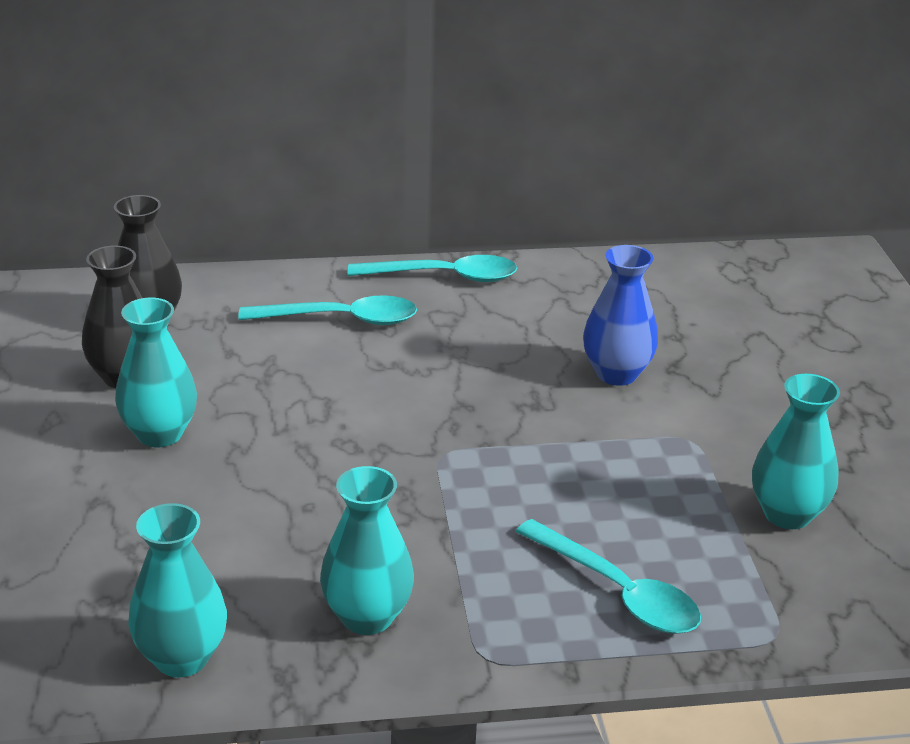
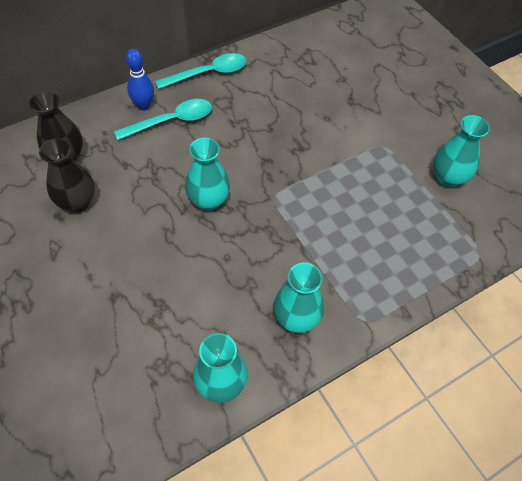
camera: 25 degrees left, 25 degrees up
(160, 434) = (121, 236): turquoise vase -> turquoise vase (208, 200)
(310, 291) = (144, 106): none -> blue bowling pin
(616, 374) = (327, 114): blue vase -> none
(618, 591) = (400, 255): turquoise spoon -> none

